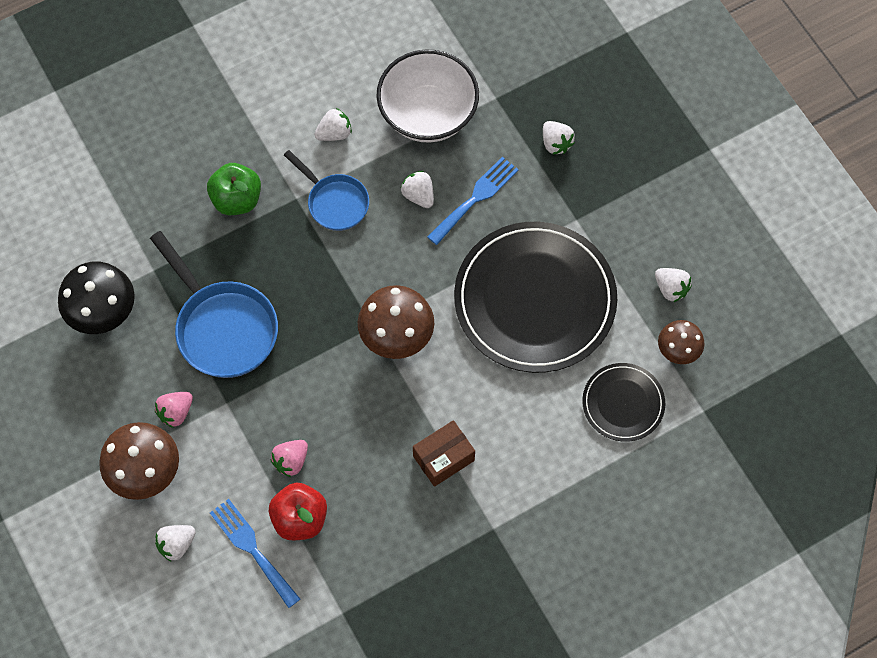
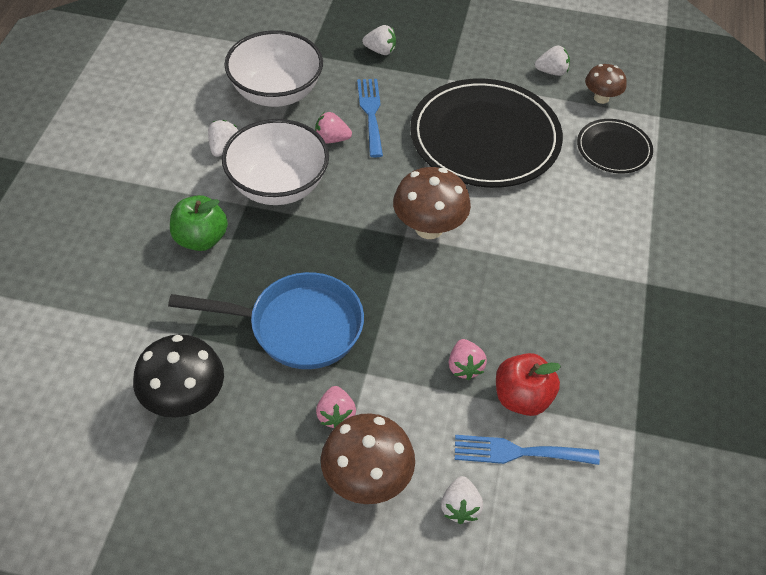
camera: 50 degrees left, 15 degrees down
(334, 202) = (278, 186): blue pan -> white bowl
(418, 195) = (331, 139): white strawberry -> pink strawberry
(443, 458) = (559, 271): brown box -> none

